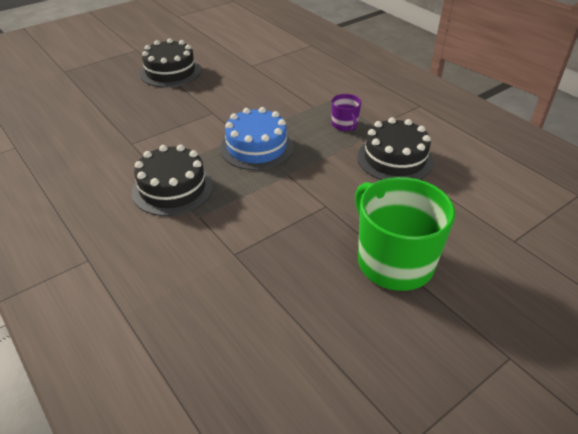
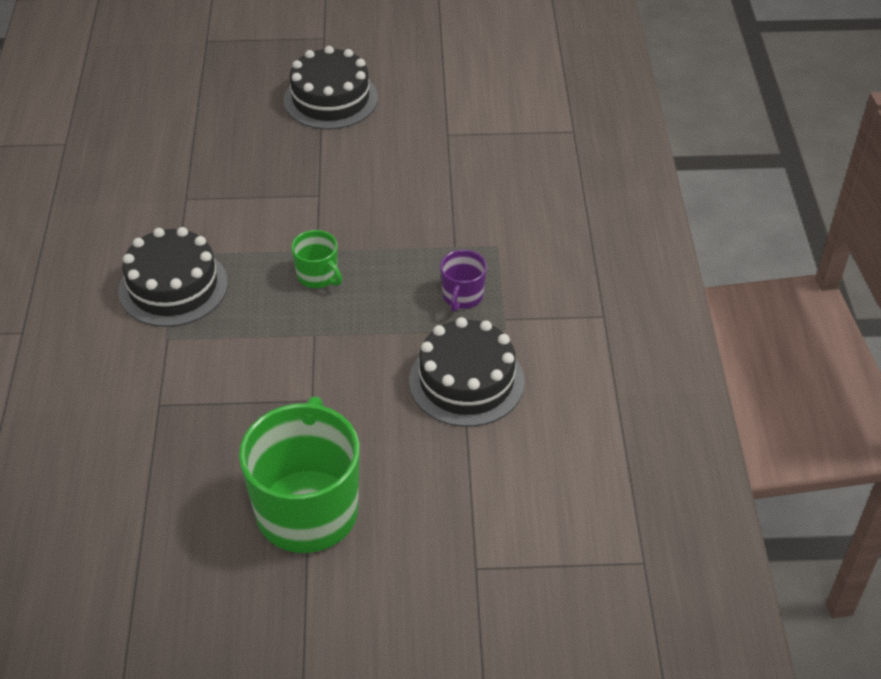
camera: 35 degrees right, 5 degrees up
(256, 147) = (318, 276): blue cake -> green mug

